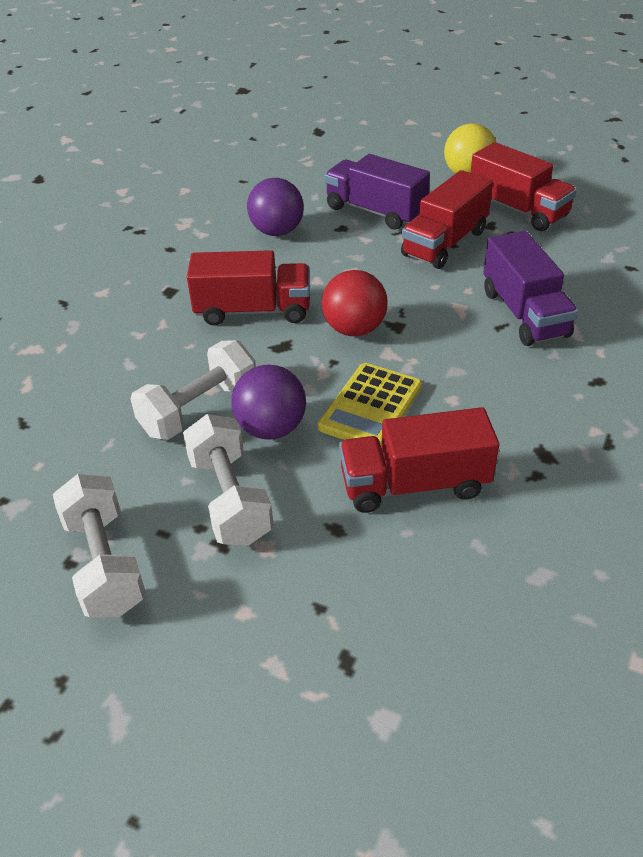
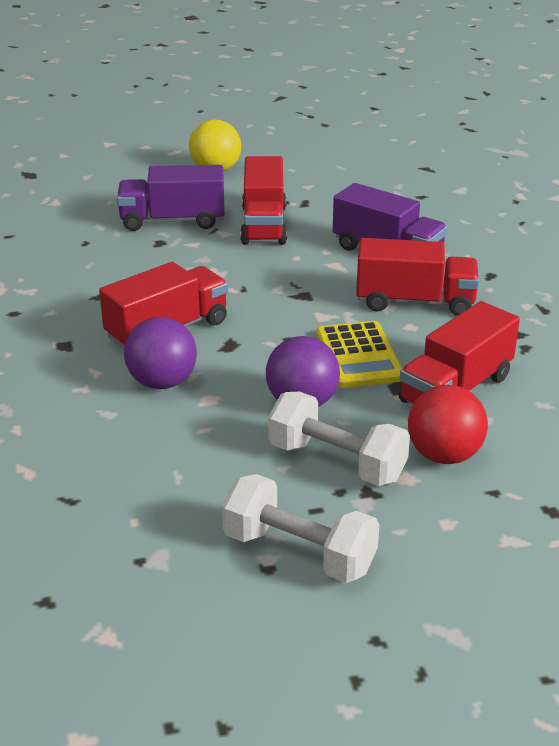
camera: 40 degrees left, 10 degrees down
(199, 409) = (223, 417): white dumbbell -> none
(277, 231) = (103, 264): purple ball -> purple ball (162, 382)
(354, 329) = (273, 310): red ball -> red ball (444, 455)
(518, 210) = (290, 183): red truck -> red truck (415, 302)

